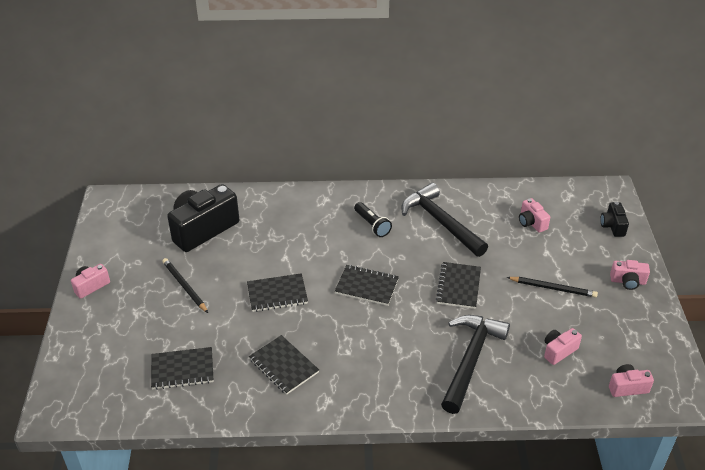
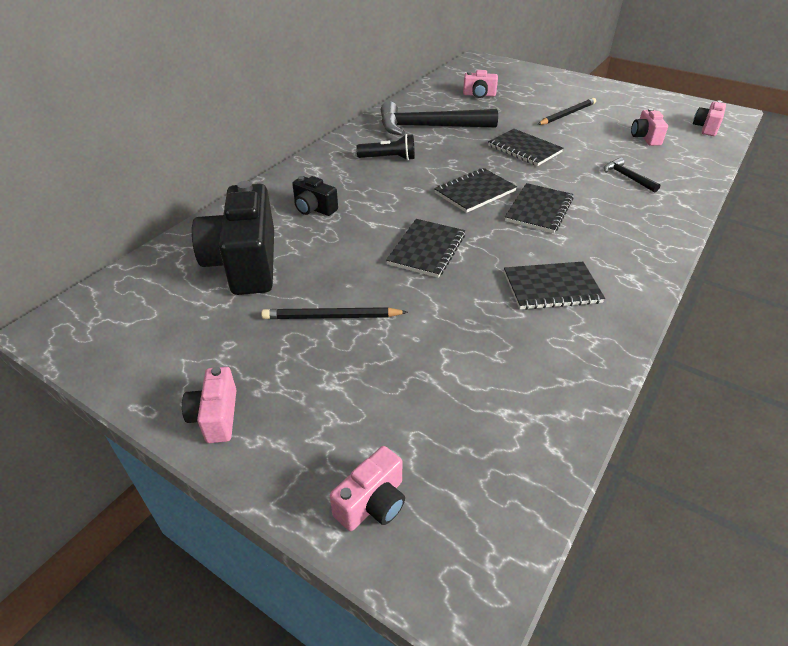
camera: 55 degrees left, 0 degrees up
(182, 369) = (491, 378): black notebook -> black notebook (539, 210)
(470, 360) = (627, 177): black hammer -> black hammer, size x0.45
(612, 226) = (519, 72): black camera -> black camera (314, 208)
(628, 281) = (587, 88): pink camera -> pink camera (372, 503)

